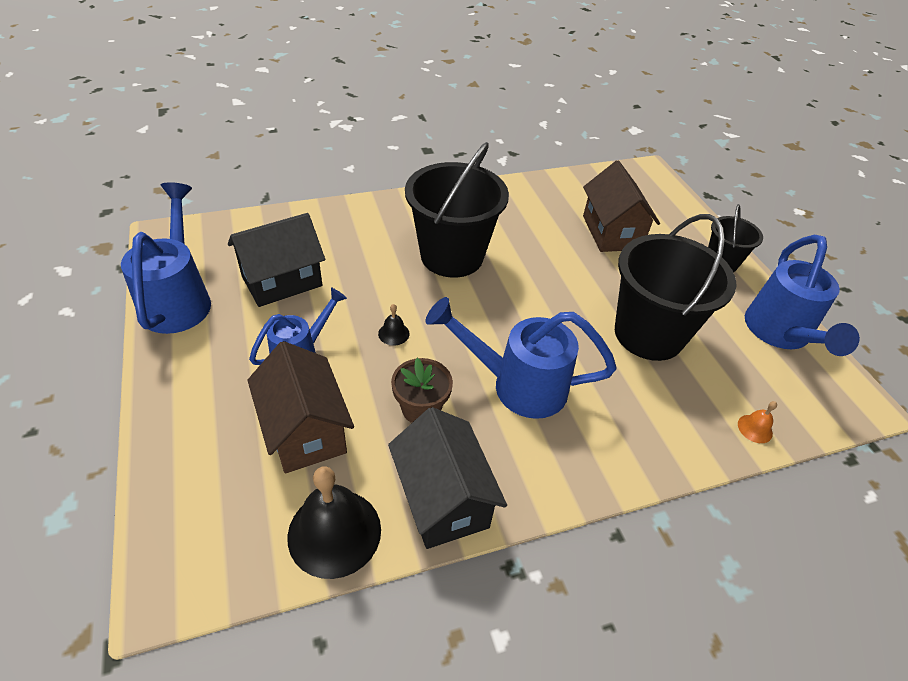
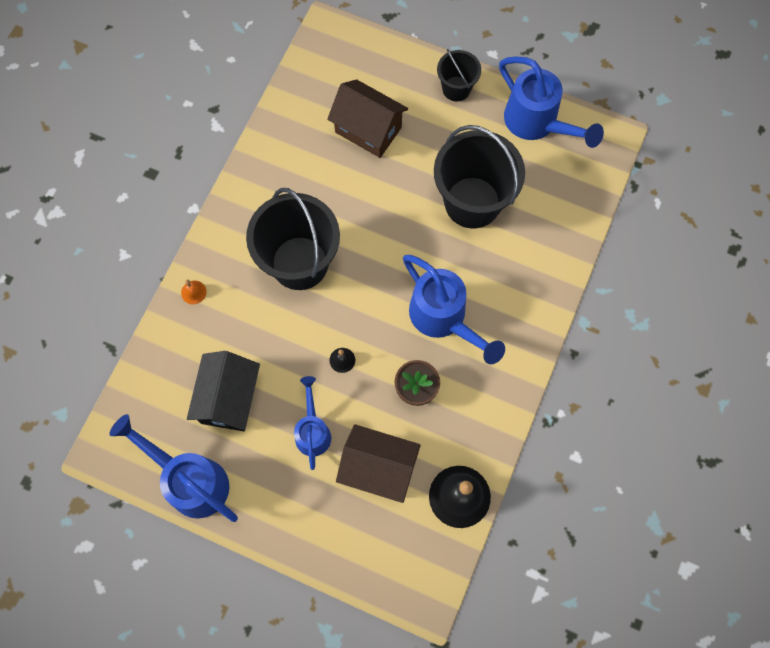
camera: 45 degrees left, 25 degrees up
(443, 499) = (485, 425): black house -> none
(516, 385) = (444, 319): blue watering can -> blue watering can turned 90 degrees counterclockwise
(755, 428) = (579, 216): orange bell -> orange bell (193, 292)

